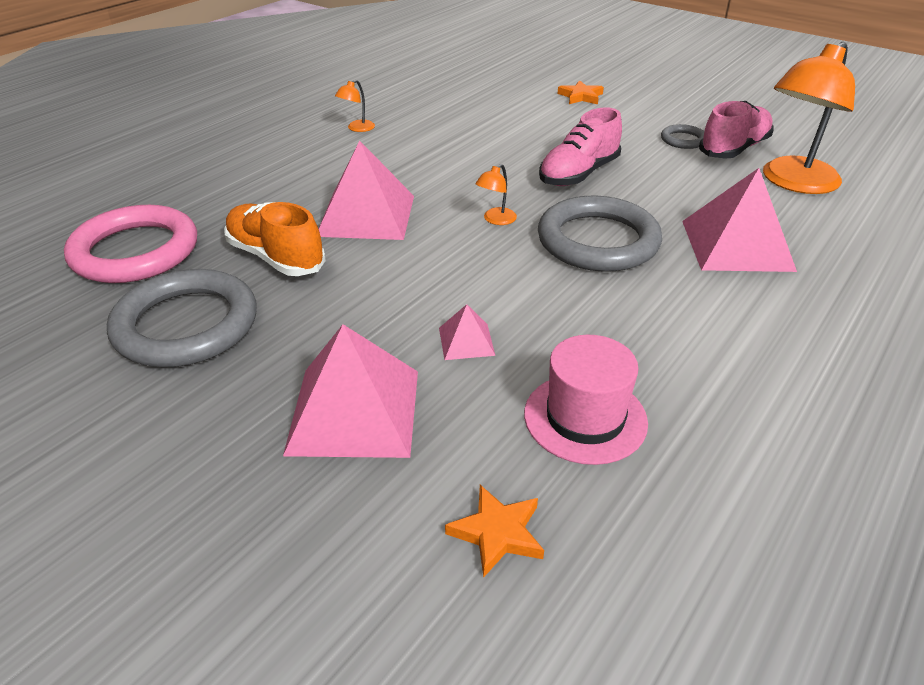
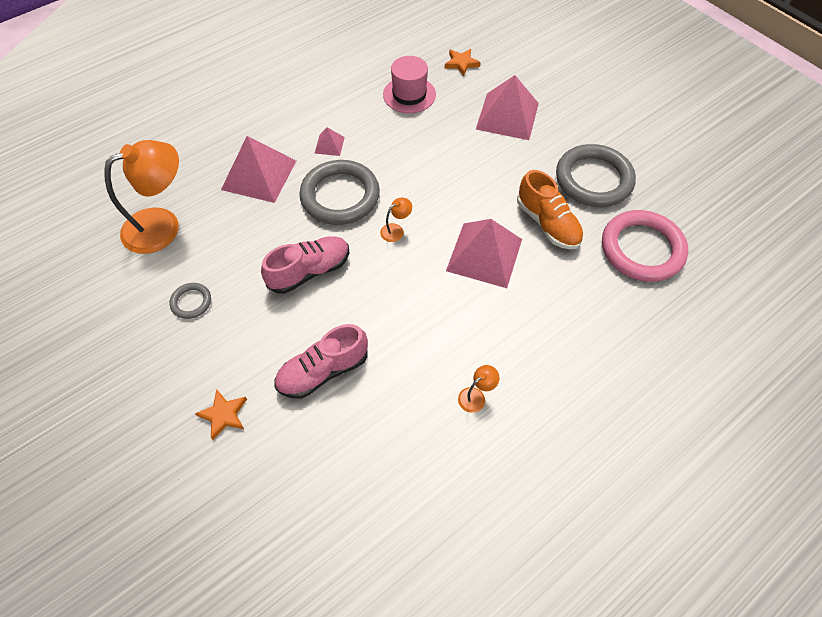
camera: 165 degrees left, 20 degrees up
(466, 341) = (447, 140): pink pyramid -> pink pyramid (329, 145)
(734, 149) = (163, 278): pink shoe -> pink shoe (323, 371)

